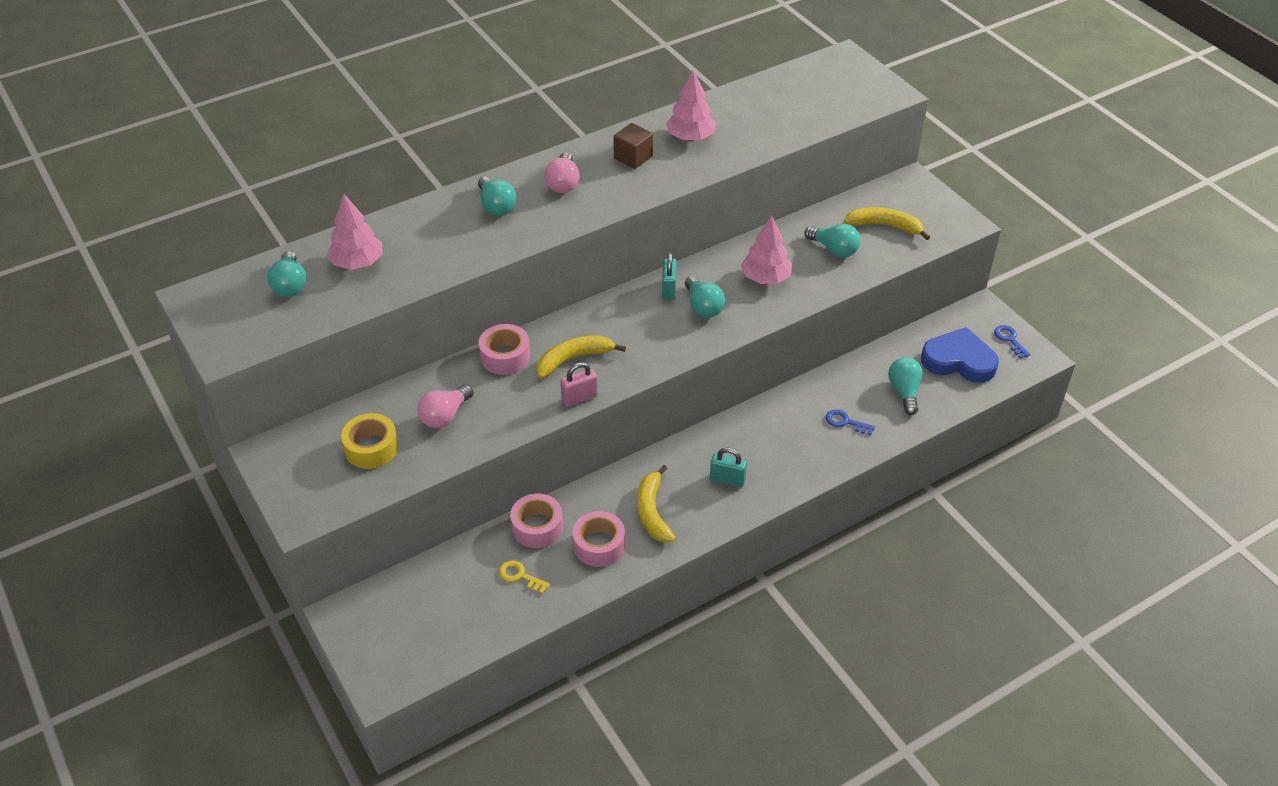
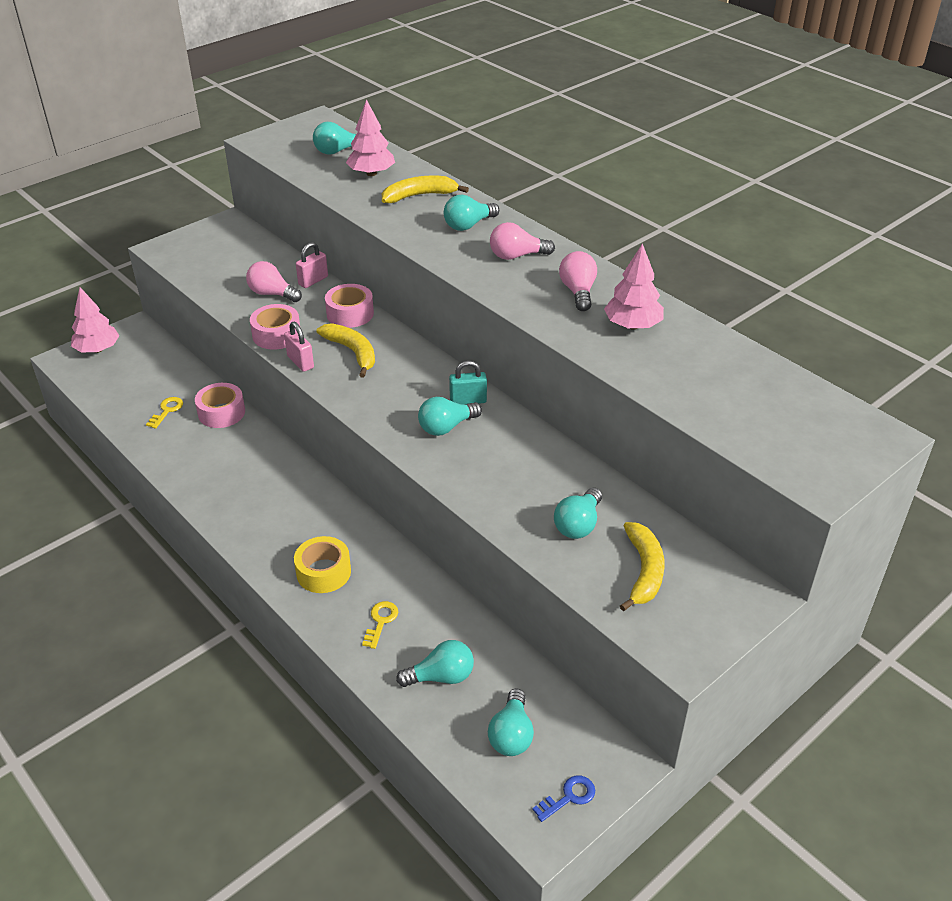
camera: 80 degrees right, 5 degrees down
(371, 448) = (233, 265): yellow tape -> yellow tape (323, 572)
(431, 381) = (313, 281): none -> pink padlock
(599, 545) = (200, 452): pink tape -> pink tape (276, 335)
(633, 157) = (578, 292): brown cube -> pink light bulb
(652, 512) = (241, 481): yellow banana -> yellow banana (419, 196)
(727, 479) = (285, 530): turquoise padlock -> none
(765, 278) = (507, 470): pink tree -> pink tree (98, 349)
(845, 422) = (380, 622): blue key -> yellow key
(959, 360) = (511, 735): blue heart -> turquoise light bulb

